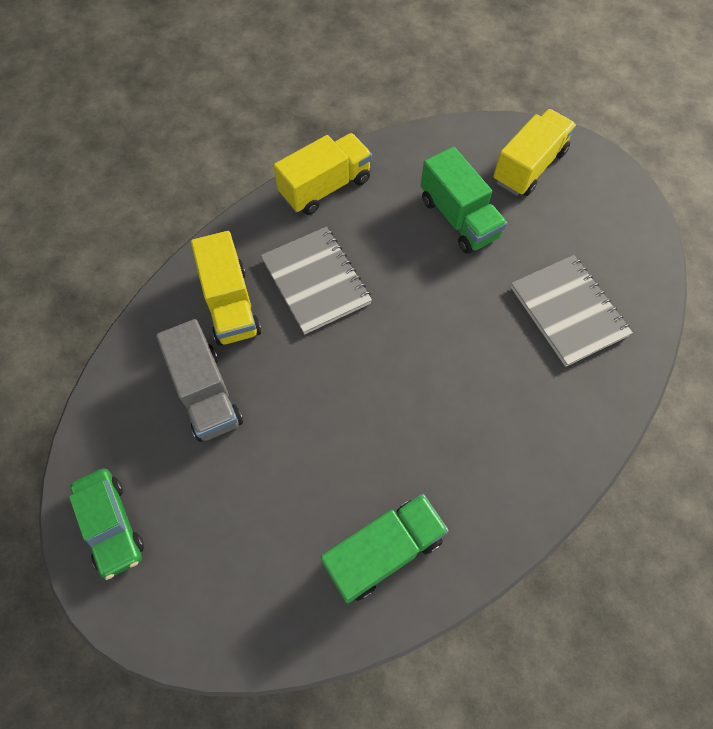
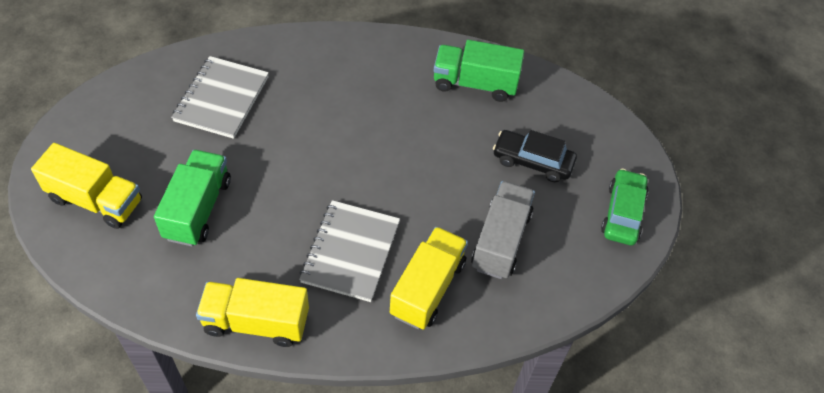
camera: 140 degrees left, 10 degrees down
(243, 505) = (532, 161): none -> black car
(529, 167) = (96, 200): yellow truck -> yellow truck turned 150 degrees counterclockwise

